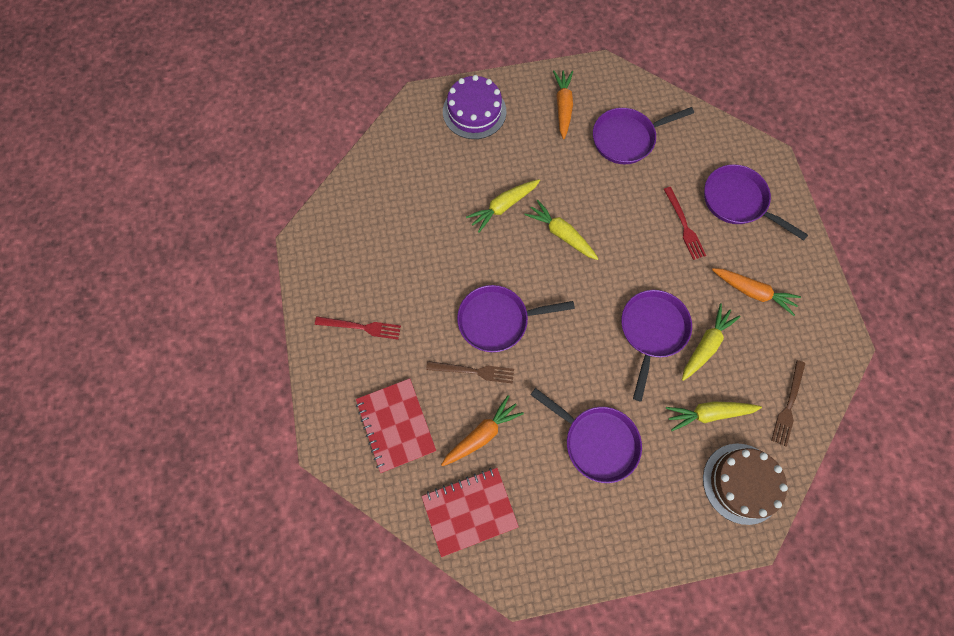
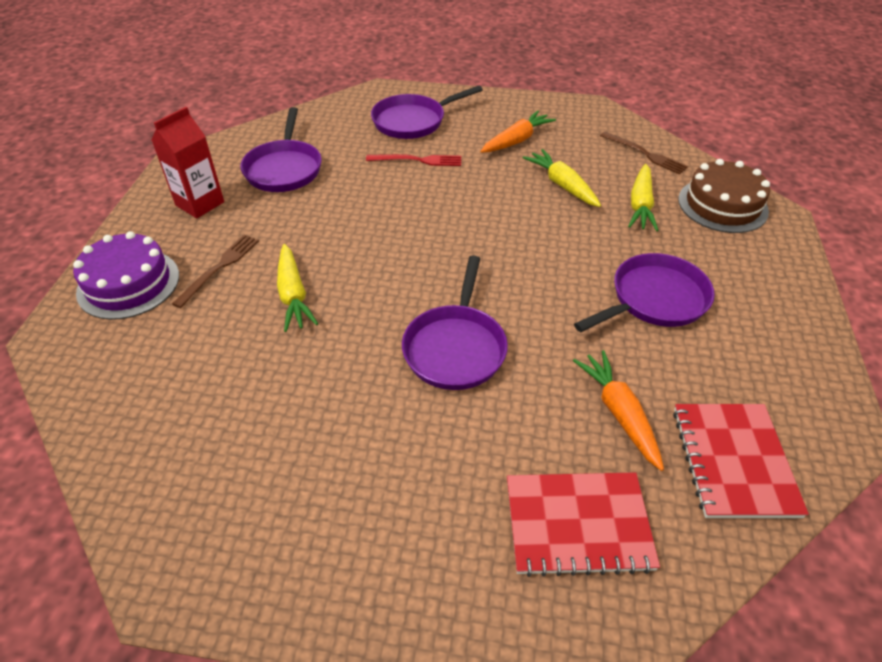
camera: 70 degrees left, 25 degrees down
(361, 327) = (385, 530): red fork -> none
(473, 371) = (521, 396): brown fork -> brown fork (219, 268)
(561, 234) = (369, 253): yellow carrot -> none
(563, 107) = (200, 204): orange carrot -> red carton
(652, 331) = (531, 217): purple pan -> none

